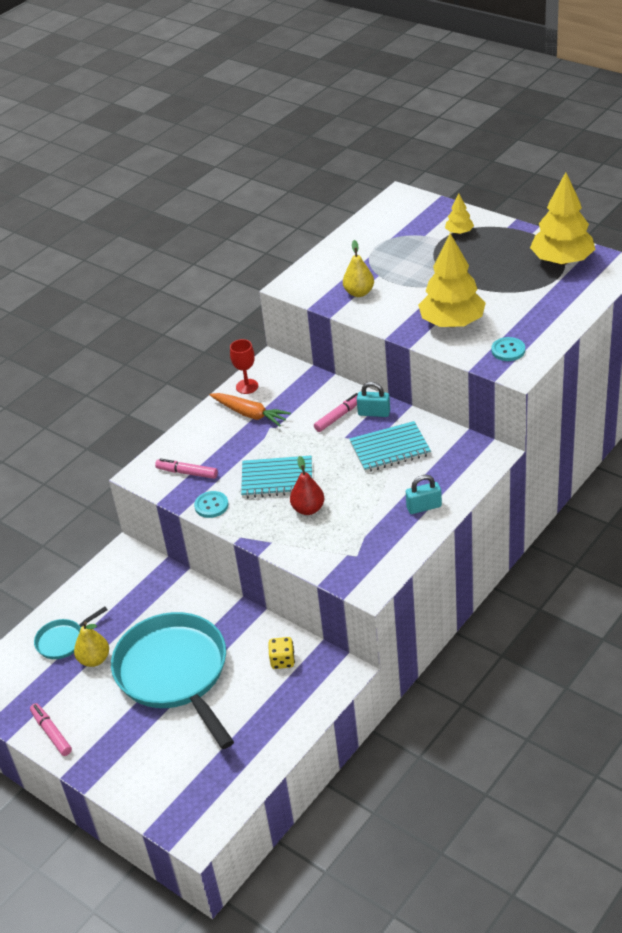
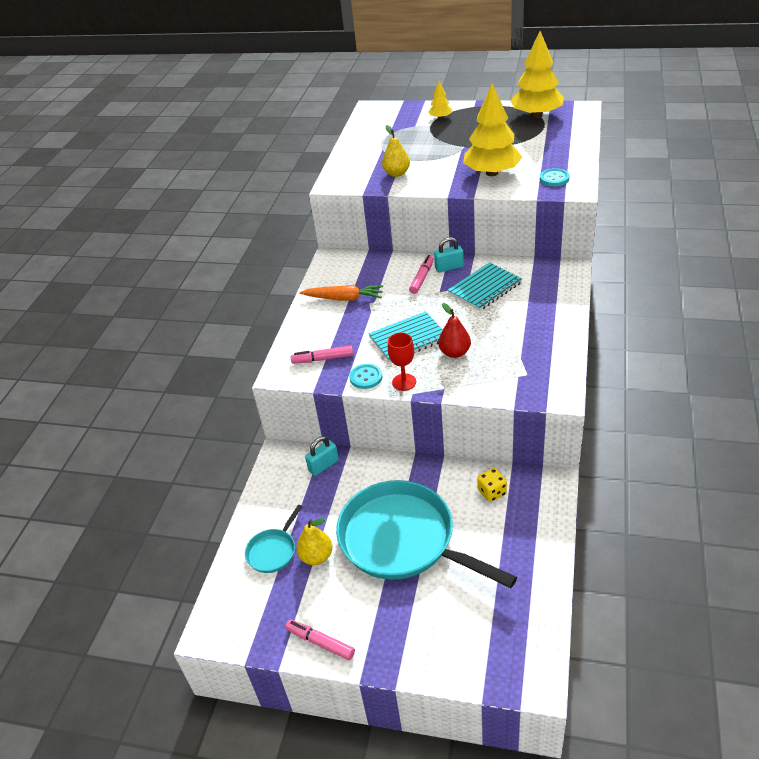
camera: 25 degrees left, 0 degrees up
(247, 386) = (324, 279): red goblet -> red goblet (404, 382)
(424, 507) = (550, 320): turquoise padlock -> turquoise padlock (323, 465)

